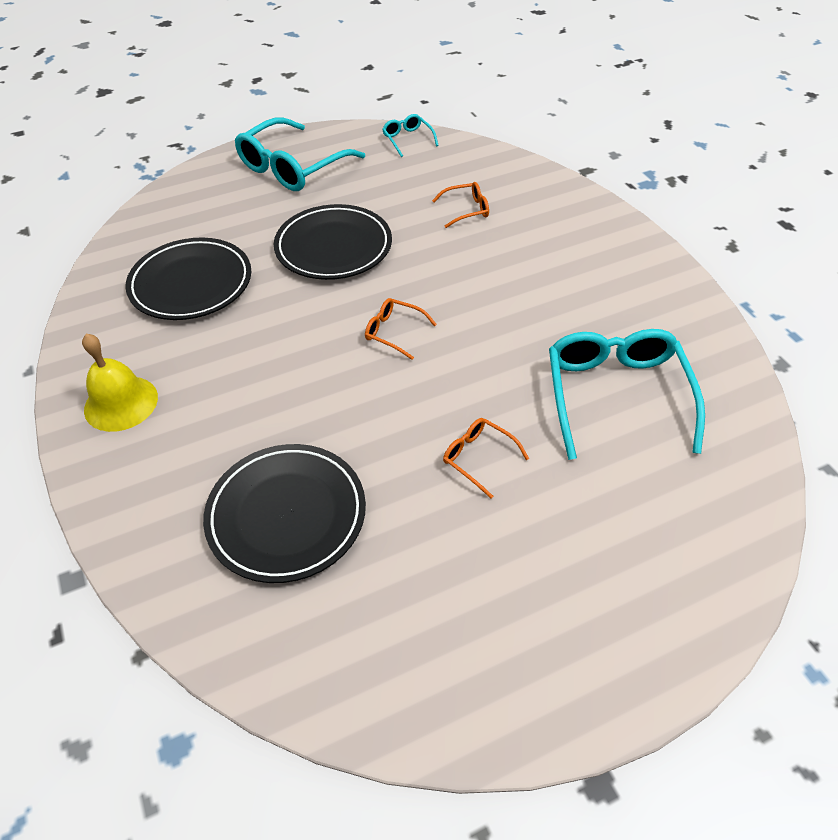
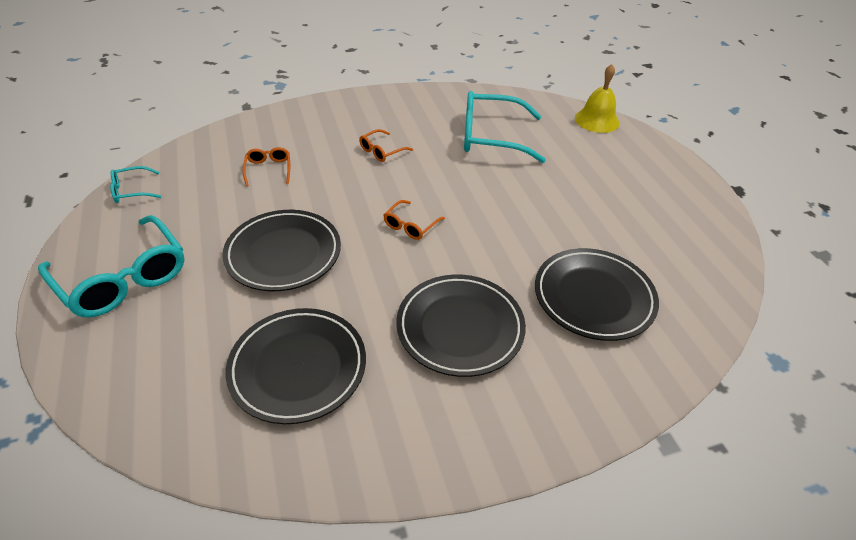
camera: 85 degrees left, 5 degrees down
(121, 403) = (468, 420): yellow bell -> yellow bell (597, 120)
(236, 388) = (460, 328): none -> black plate
(479, 458) = (541, 199): orange glasses -> orange glasses (382, 151)

